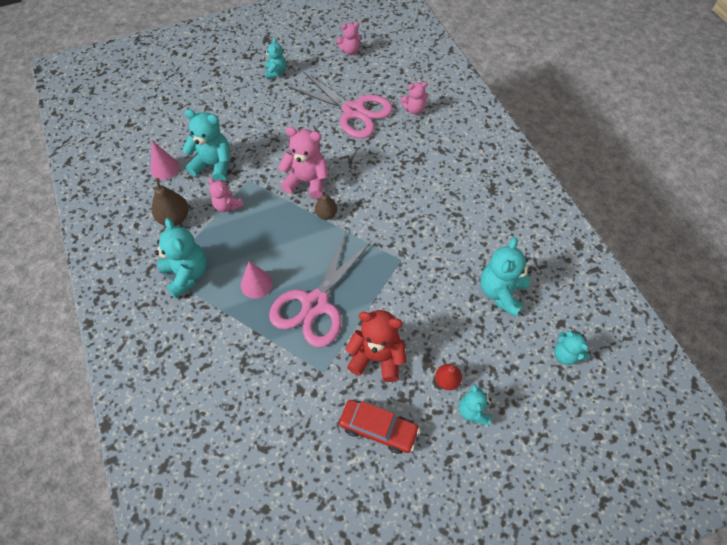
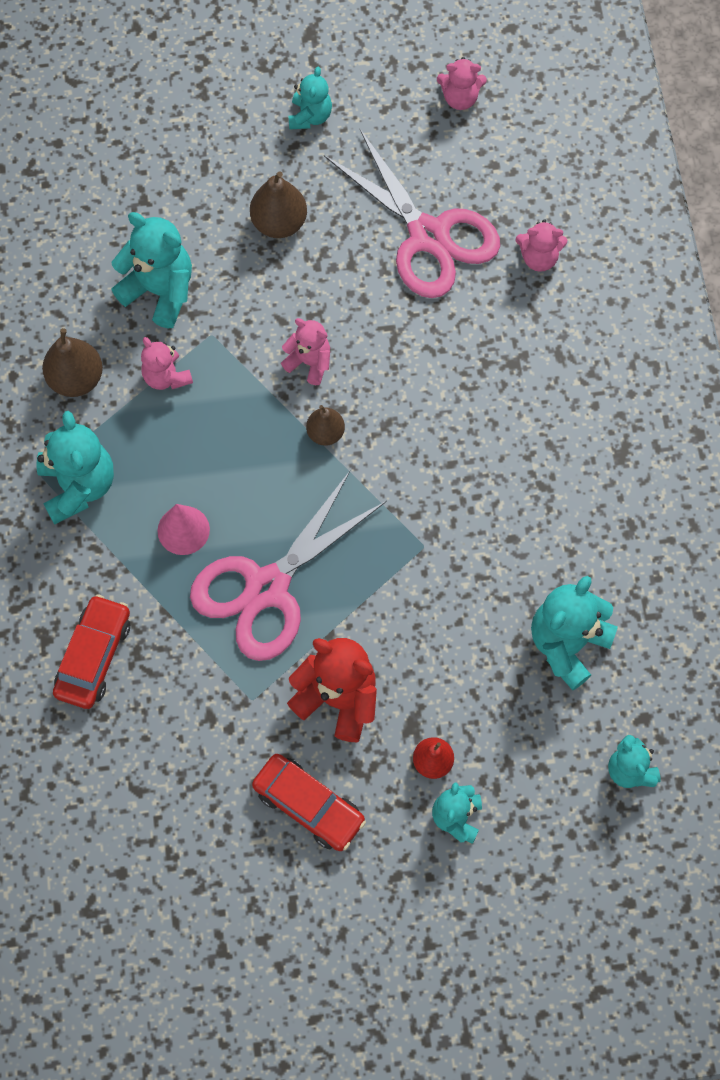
camera: 15 degrees right, 10 degrees up
(165, 168) = (77, 277): pink cone -> none
(217, 370) = (94, 656): none -> red car
(272, 121) = (279, 223): none -> brown pear
(307, 182) = (309, 362): pink teddy bear -> pink teddy bear, size x0.60

